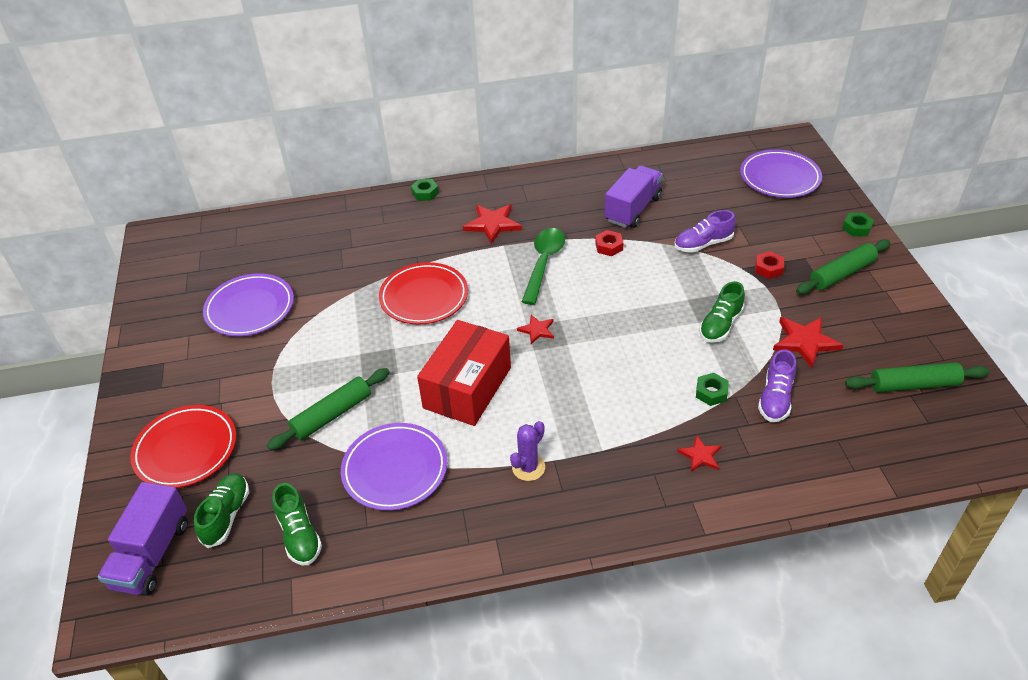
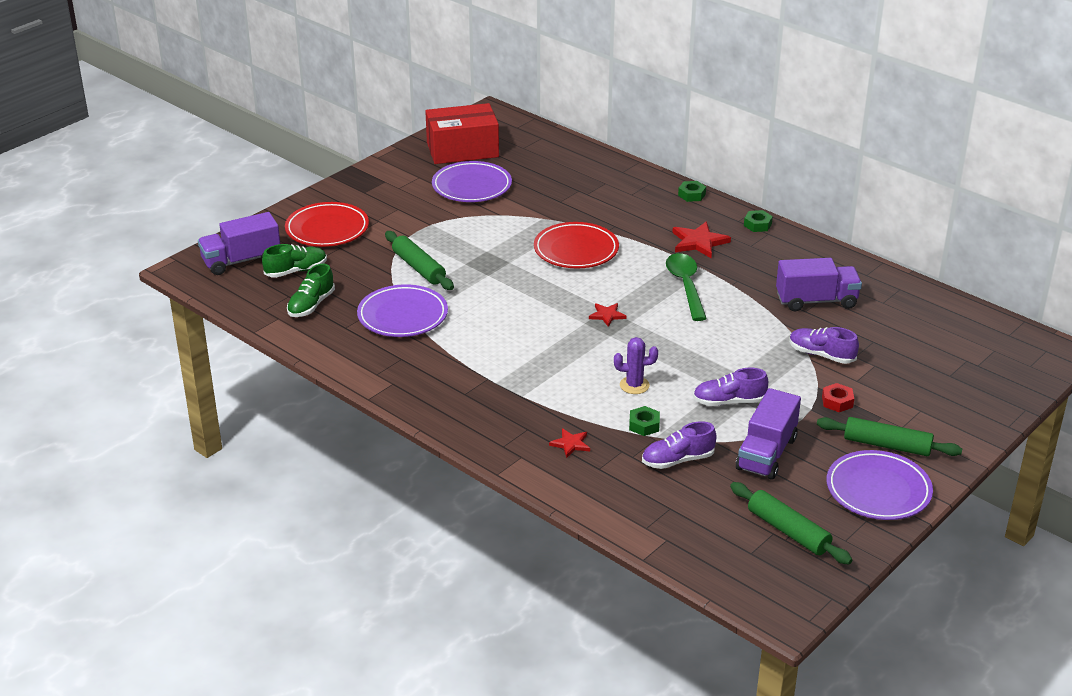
camera: 50 degrees right, 10 degrees down
(332, 415) = (419, 268): green rolling pin -> green rolling pin turned 45 degrees clockwise
(467, 387) = (510, 311): red box -> red box (462, 150)
(528, 467) = (468, 370): purple cactus -> purple cactus (634, 385)
(543, 263) = (686, 286): green spoon -> green spoon turned 75 degrees counterclockwise
(609, 246) = (750, 308): red nut -> none
(720, 325) = (729, 401): green shoe -> purple shoe
(779, 178) = (981, 363): purple plate -> purple plate (878, 490)
(805, 342) = (766, 453): red star -> purple truck
(857, 228) = (969, 433): green nut -> green nut (757, 225)

